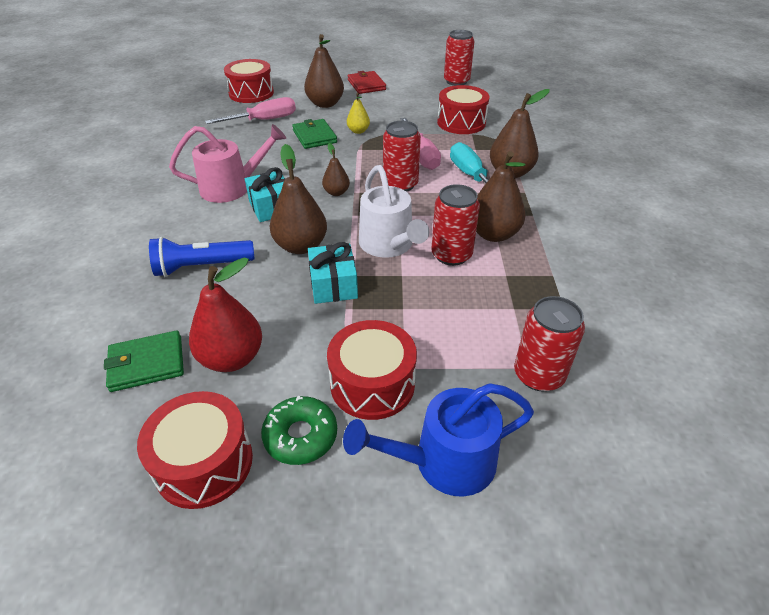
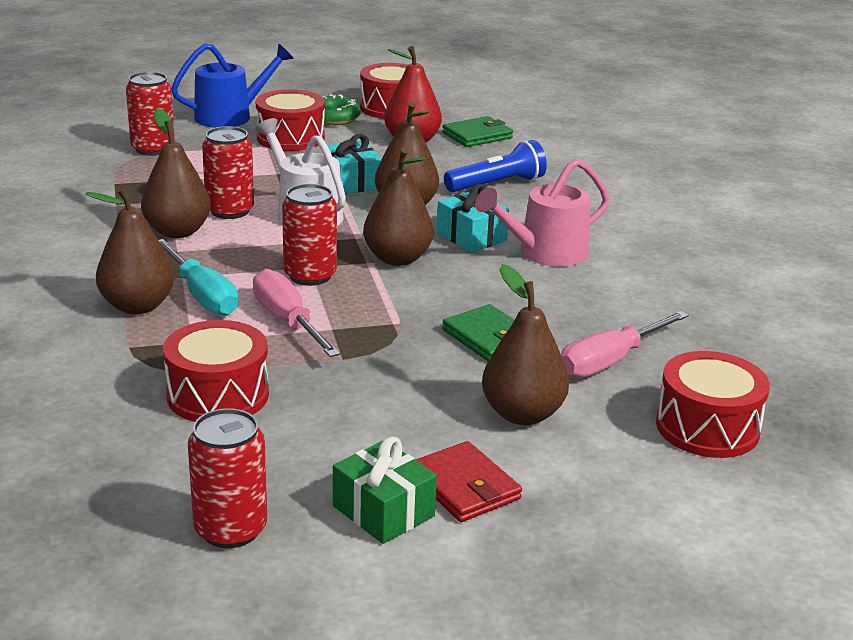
camera: 165 degrees right, 15 degrees down
(336, 192) = (397, 259): brown pear -> brown pear, size x1.81
(358, 131) = (416, 356): yellow pear -> none
(400, 81) = (383, 511): none -> green gift

